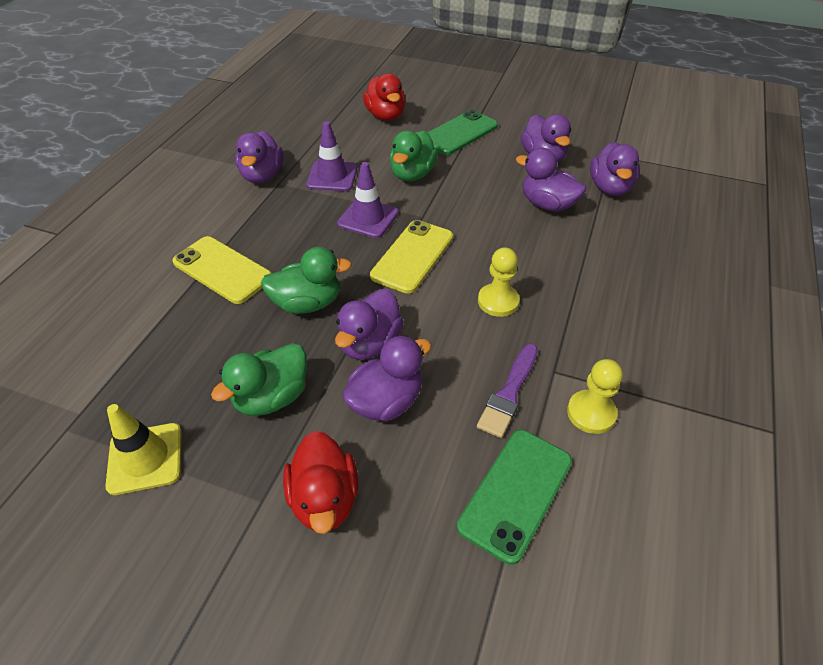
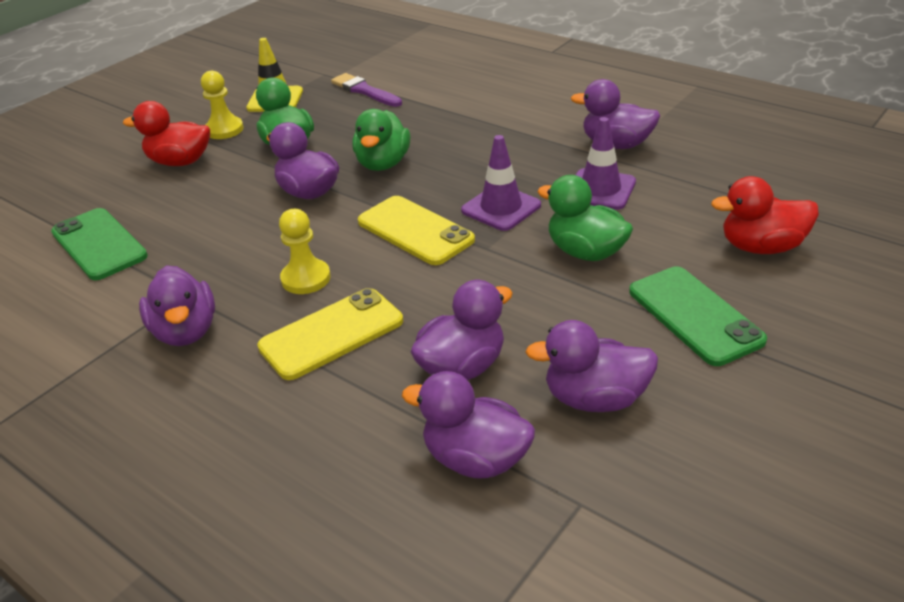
camera: 110 degrees right, 10 degrees down
(222, 270) = (457, 123): yellow phone -> yellow phone (331, 334)
(386, 401) = (238, 194): purple duck -> purple duck (186, 331)
(509, 393) = (188, 261): purple brush -> purple brush (364, 91)
(591, 413) = (123, 306): yellow pawn -> yellow pawn (224, 130)

